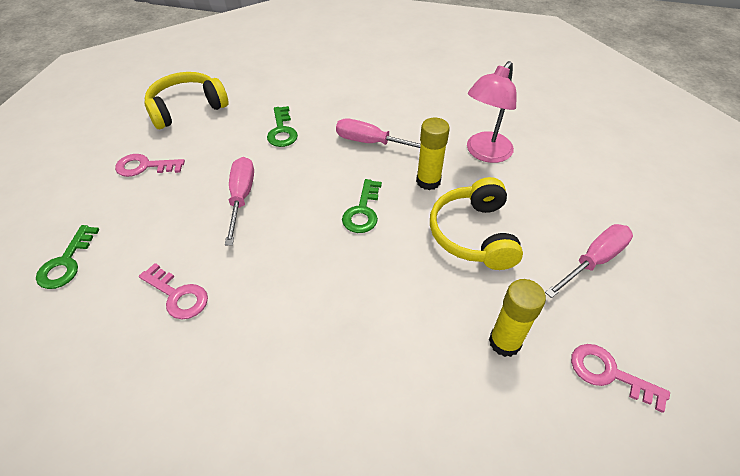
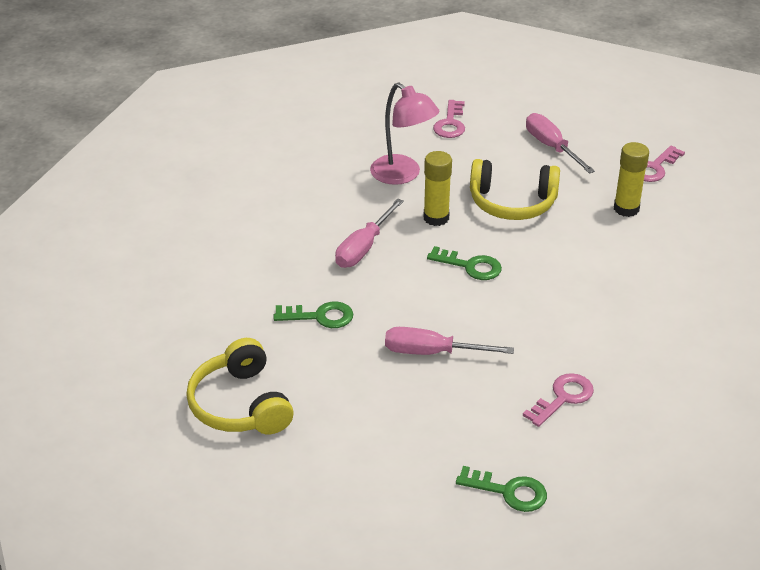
camera: 80 degrees left, 10 degrees down
(144, 166) = (356, 439): pink key -> pink key (450, 124)

